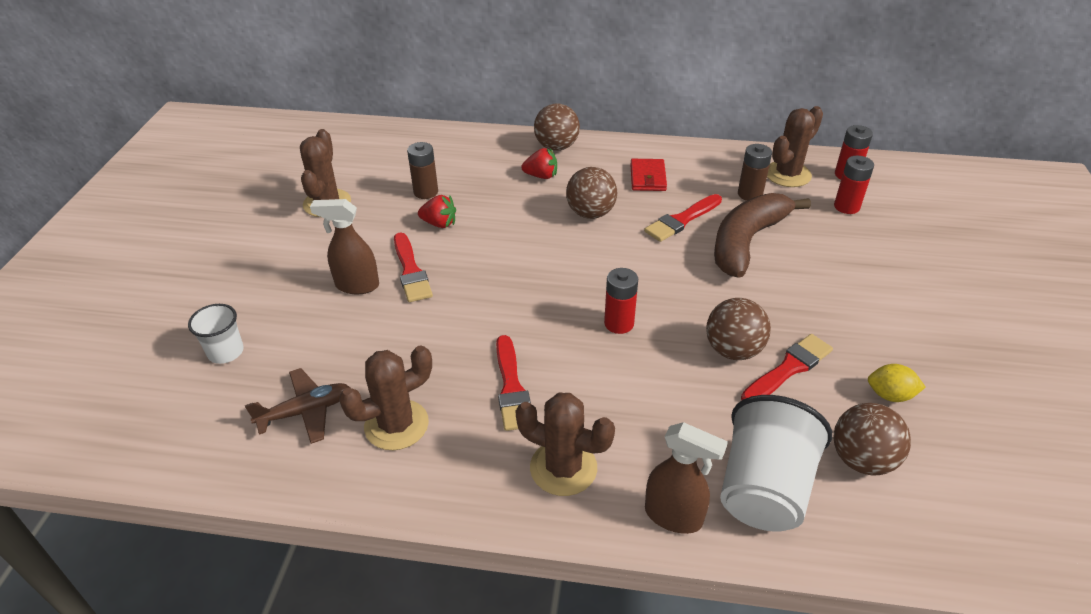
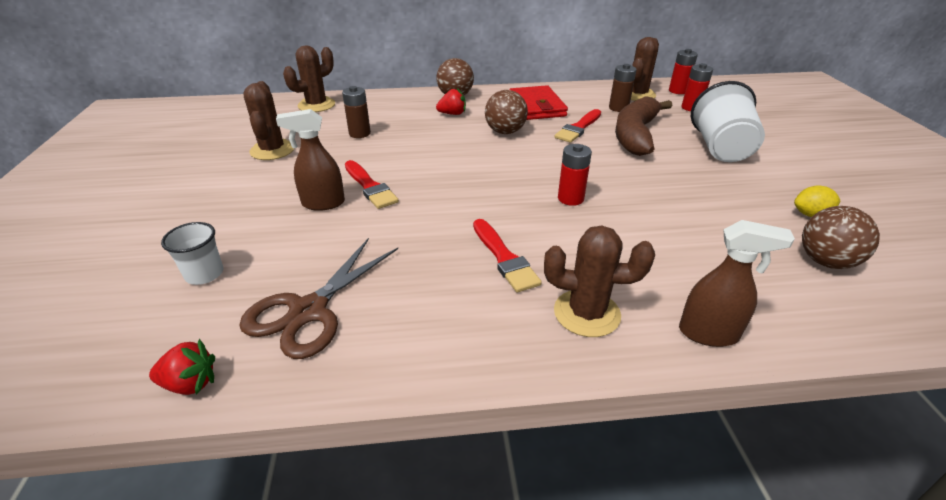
camera: 15 degrees left, 5 degrees down
(306, 411) = (309, 311): brown plane -> brown scissors
(396, 425) = (408, 306): brown cactus -> brown cactus (316, 105)
(439, 224) = (381, 152): red strawberry -> red strawberry (190, 383)
(648, 177) = (537, 106): red wallet -> red wallet, size x1.58
(733, 350) = (673, 203): brown ball -> none
(763, 489) = (767, 297): white cup -> white cup (720, 149)
(788, 369) = (723, 209): red brush -> none

